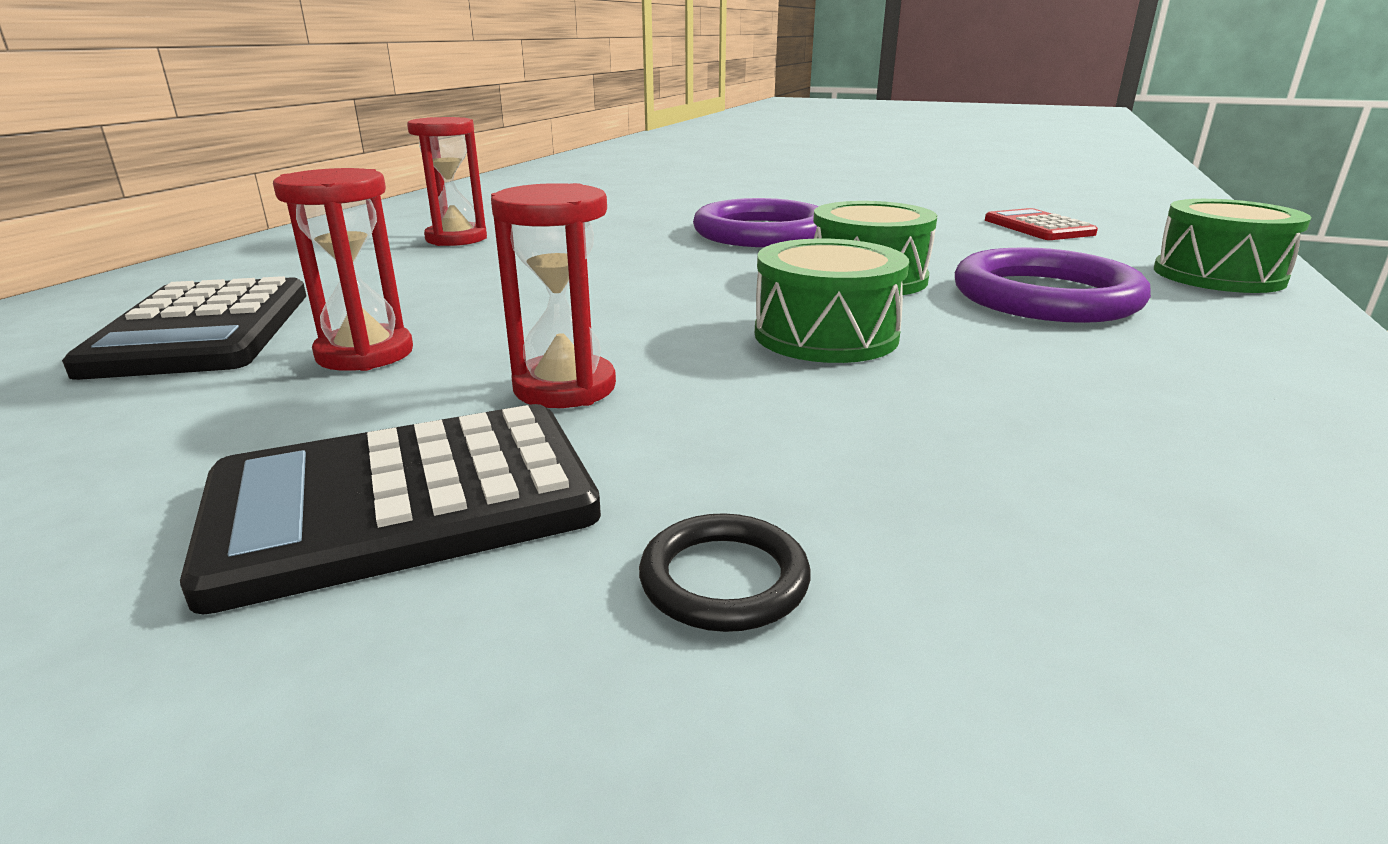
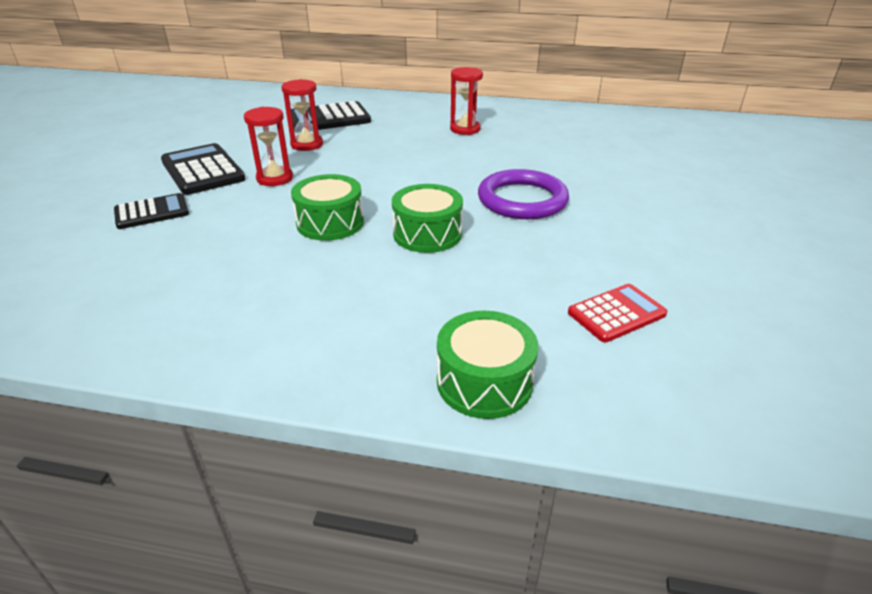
camera: 80 degrees right, 10 degrees up
(724, 579) = (152, 212): black ring -> black calculator
(1045, 296) = (405, 290): purple ring -> none

